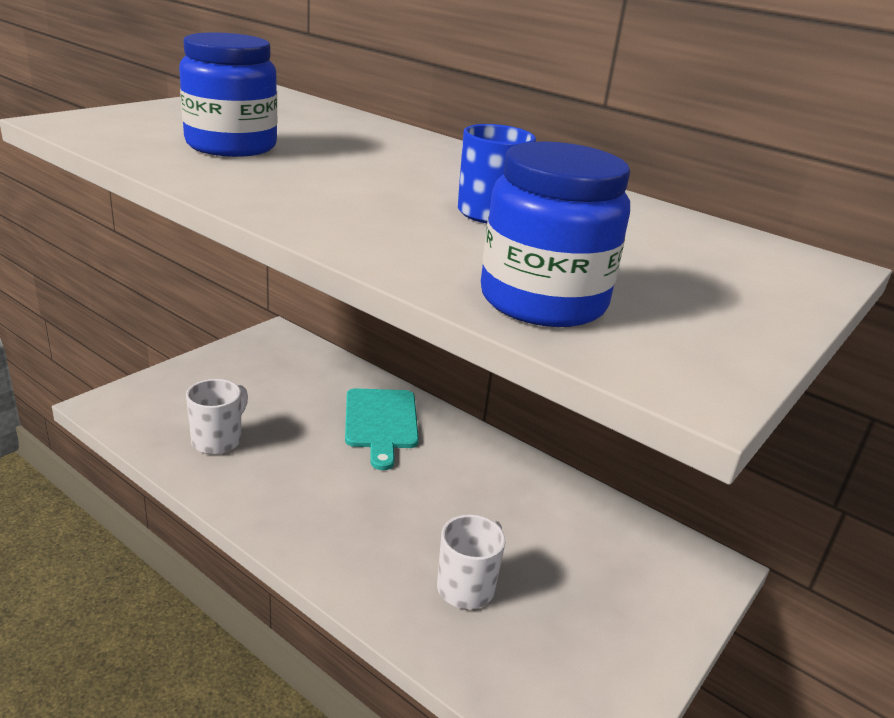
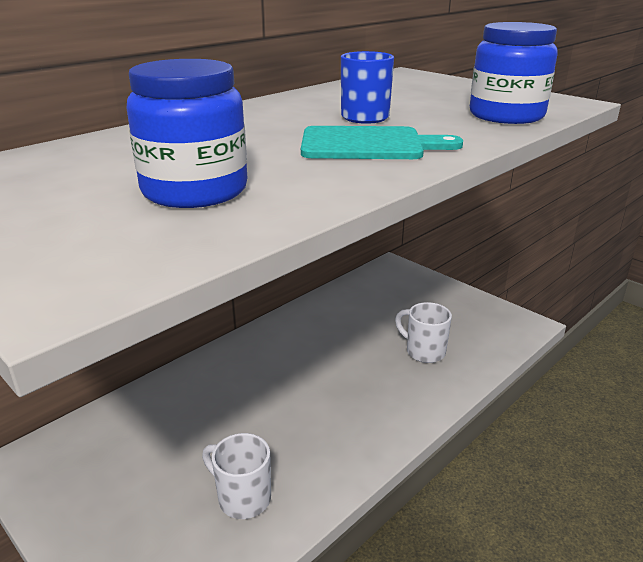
camera: 80 degrees left, 0 degrees up
(381, 422) = (229, 383): turquoise cutting board -> turquoise cutting board (368, 144)

